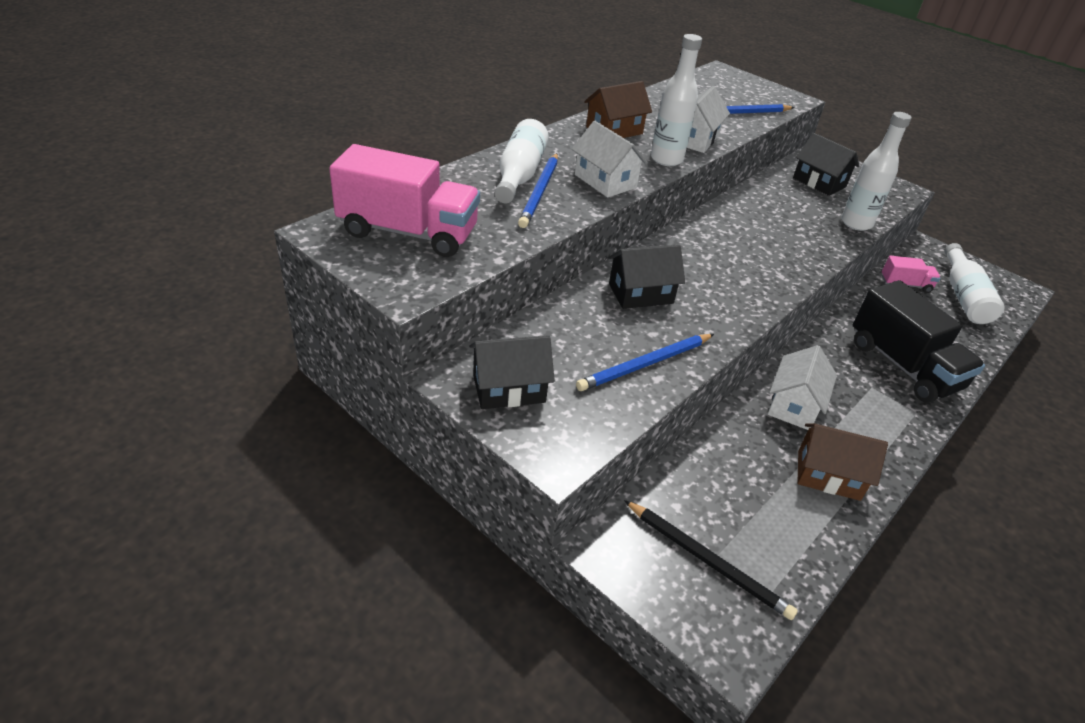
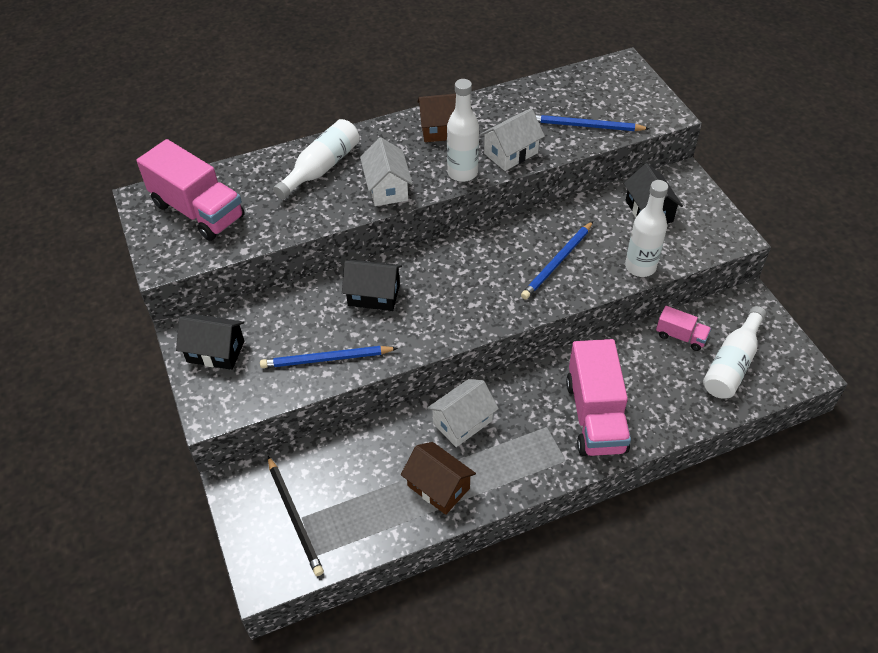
camera: 30 degrees right, 10 degrees up
(540, 192) = (324, 190): blue pencil -> blue pencil (557, 262)
(903, 366) = (595, 416): black truck -> pink truck

